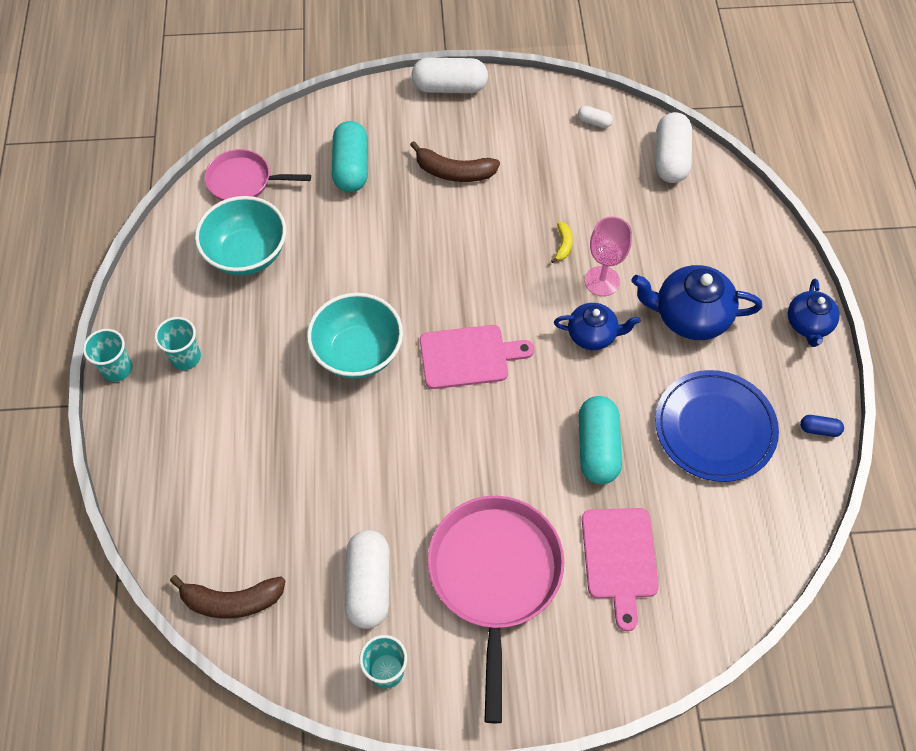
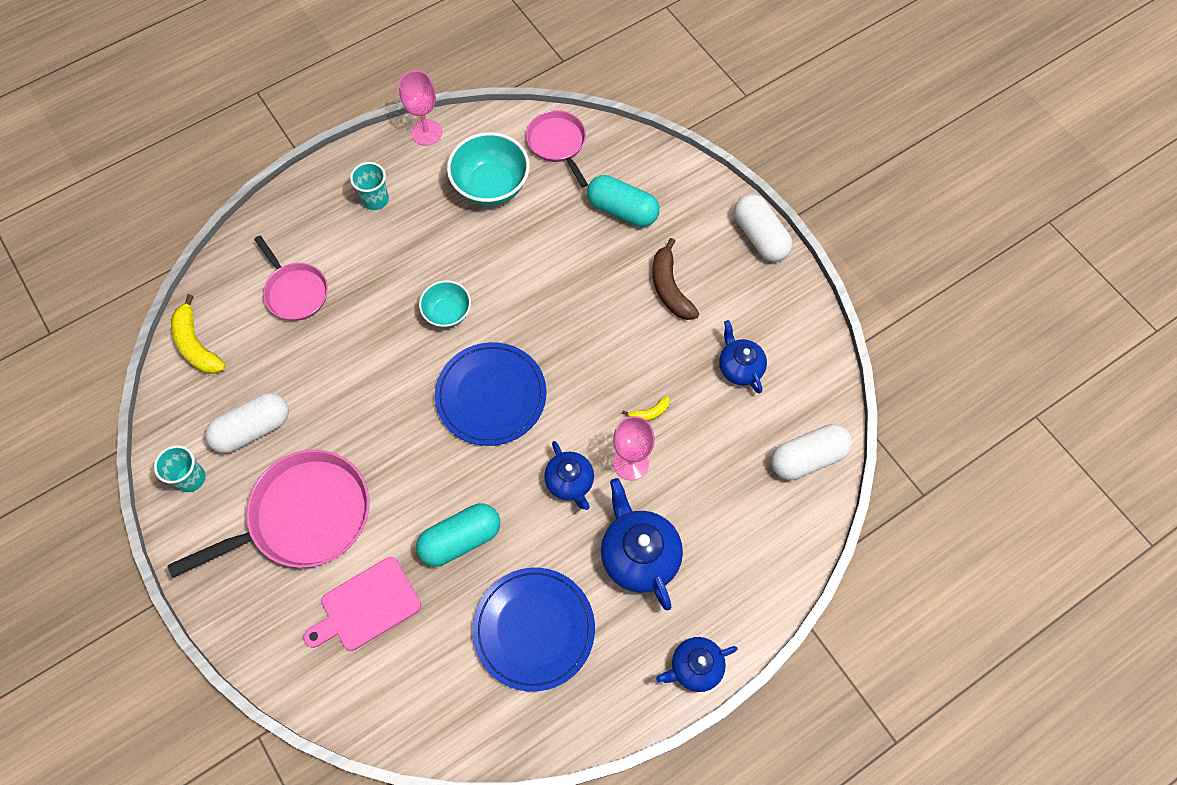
camera: 60 degrees right, 5 degrees up
(117, 369) = (341, 163): turquoise cup -> none
(144, 279) = (426, 133): none -> pink goblet
(232, 601) = (196, 345): brown banana -> yellow banana
(237, 477) = (295, 292): none -> pink pan
(351, 167) = (622, 210): turquoise capsule -> turquoise capsule turned 60 degrees clockwise
(358, 352) = (447, 313): turquoise bowl -> turquoise bowl, size x0.60
(469, 356) = (491, 395): pink cutting board -> blue plate
(562, 162) = (740, 367): none -> blue teapot
(594, 122) = (804, 372): white capsule -> none
(819, 429) = (584, 725): blue capsule -> none

